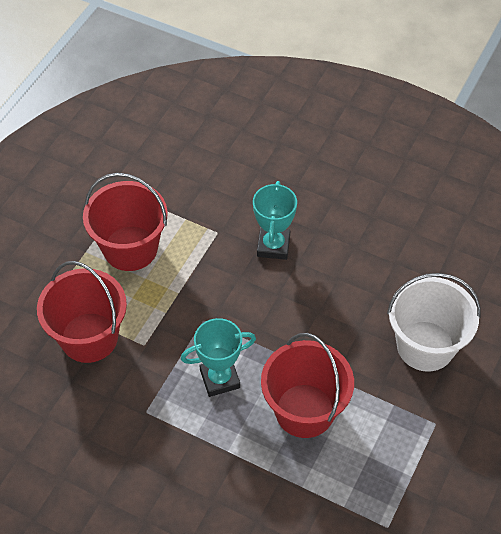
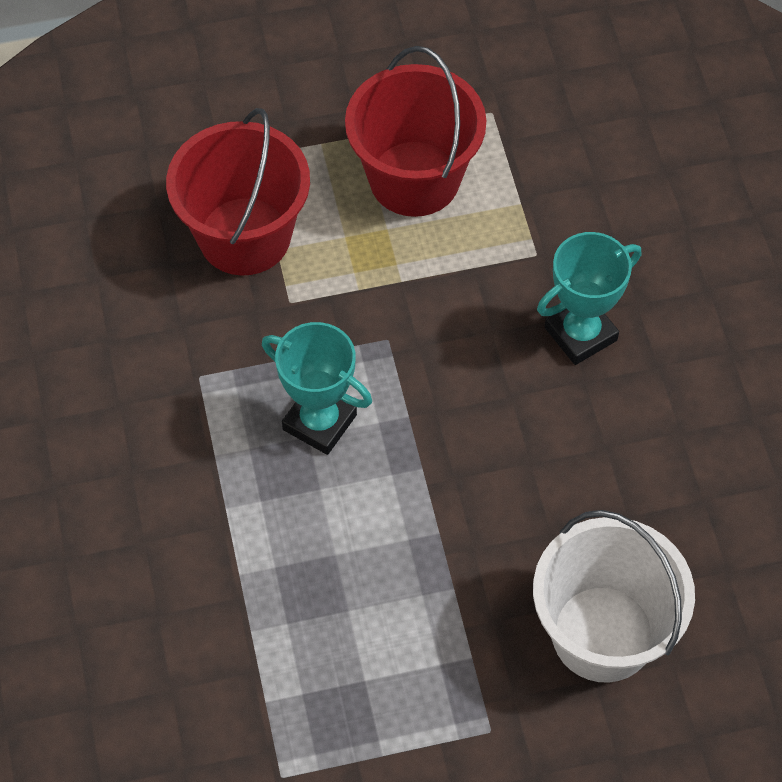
camera: 50 degrees right, 5 degrees up
(304, 410) = (363, 554): red bucket -> none

